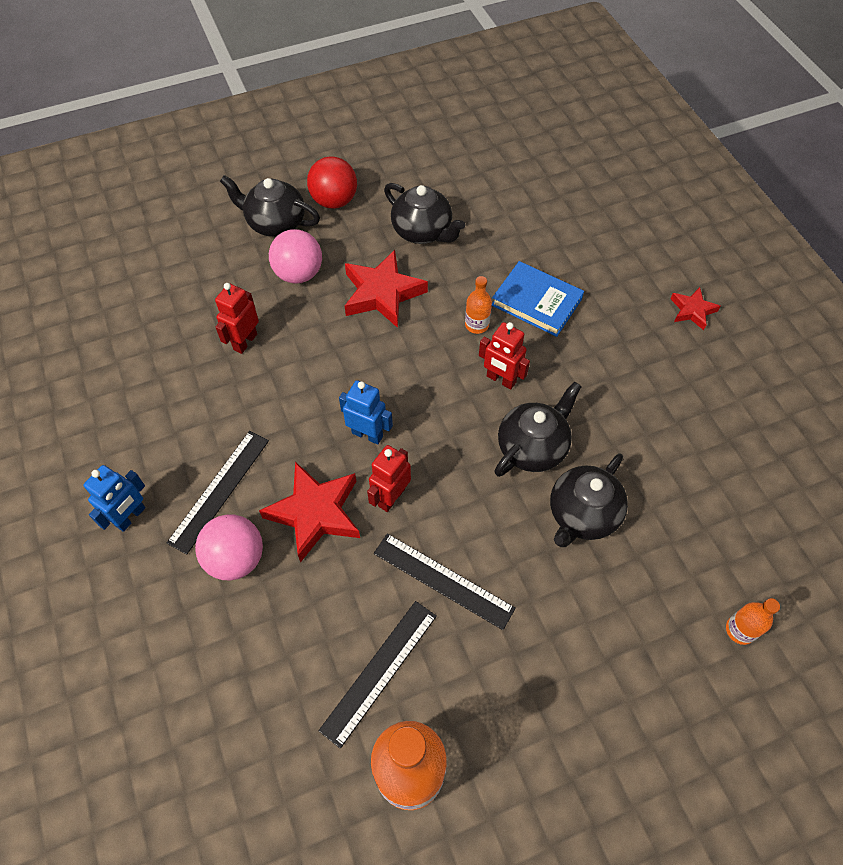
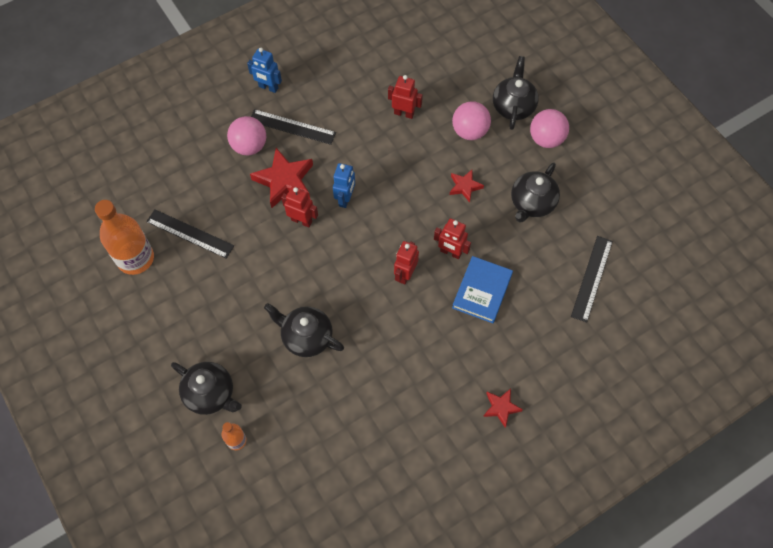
camera: 80 degrees right, 5 degrees up
(334, 201) = (546, 139): red ball -> pink ball
(382, 293) = (465, 186): red star -> red star, size x0.55
(443, 581) = (249, 259): black ruler -> black ruler (591, 278)
(476, 325) = (450, 252): orange bottle -> red robot
(532, 447) = (353, 301): black teapot -> black teapot (210, 394)

